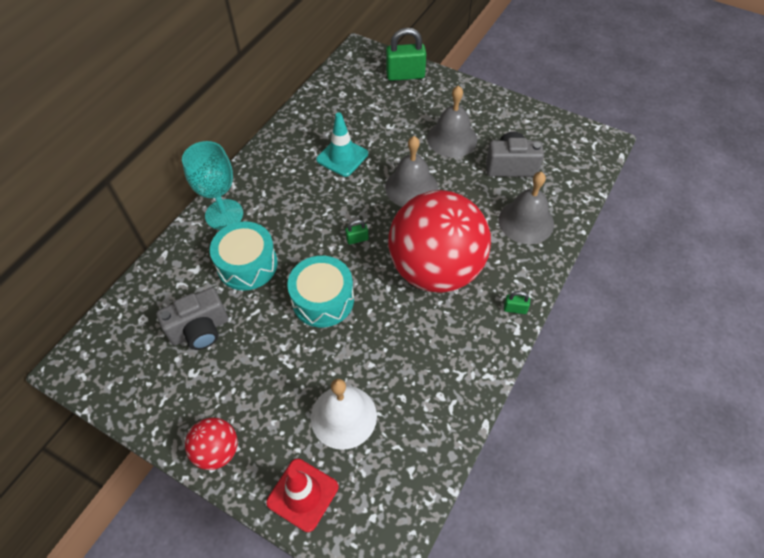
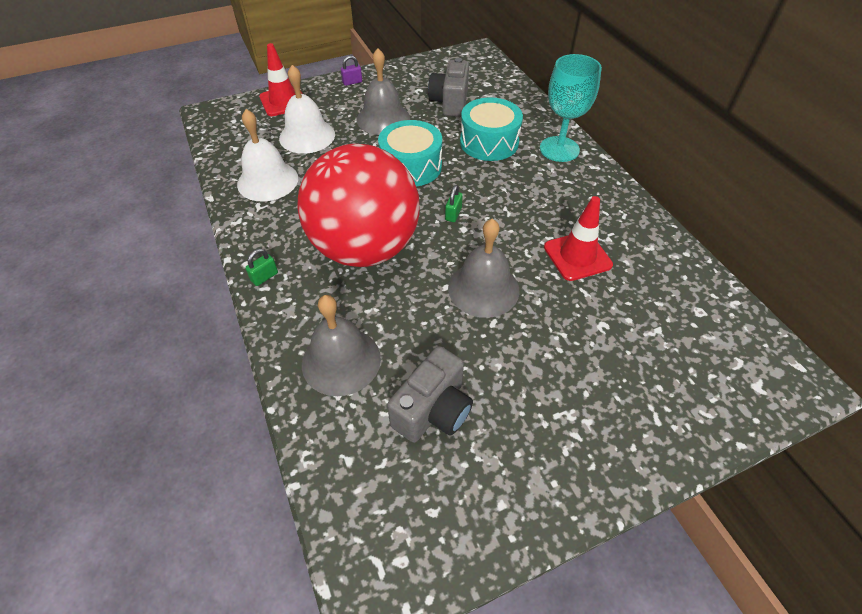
camera: 125 degrees right, 5 degrees down
(217, 451) = (352, 82): red ball -> purple padlock
(342, 157) = (577, 256): turquoise traffic cone -> red traffic cone
(405, 75) = (708, 405): green padlock -> none
(428, 395) = (267, 181): none -> white bell
(452, 138) = (532, 377): grey bell -> grey bell (383, 119)

